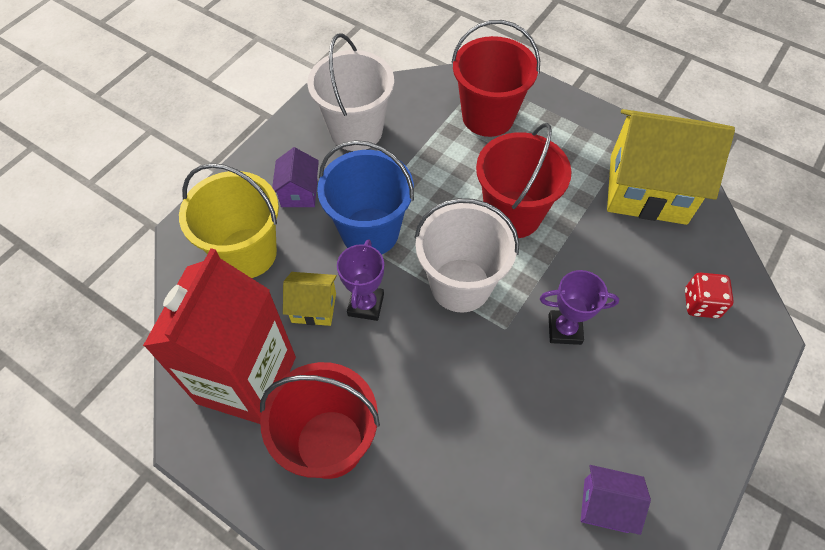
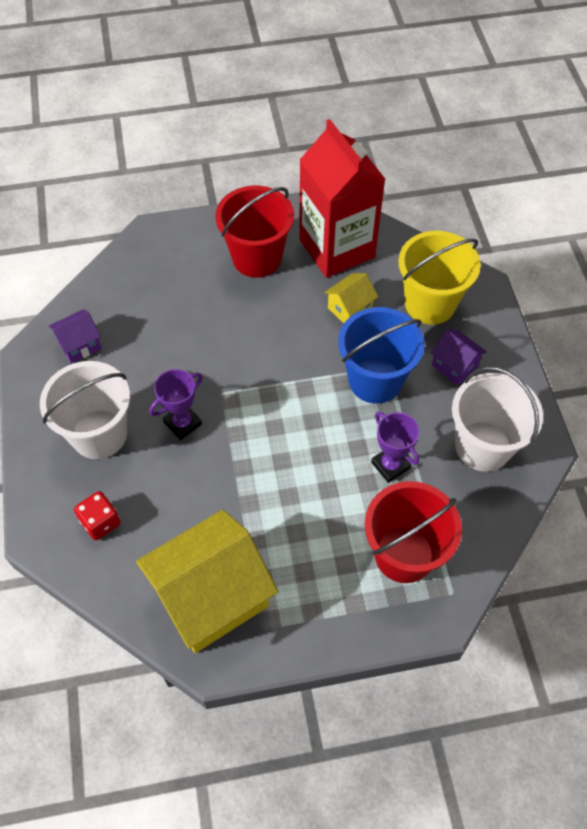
camera: 135 degrees right, 0 degrees up
(365, 305) = (321, 335): purple trophy -> purple trophy (390, 465)
(460, 285) = (277, 396): white bucket -> white bucket (99, 434)
(513, 214) = (294, 478): red bucket -> none

